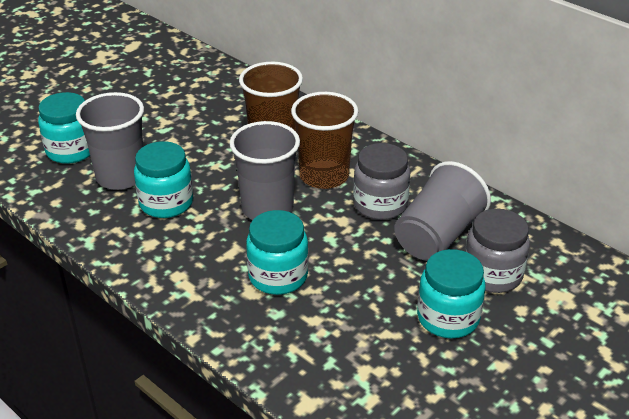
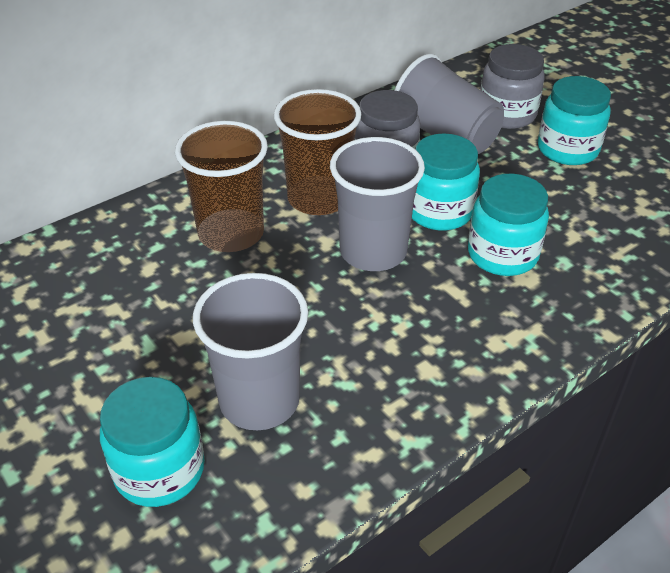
camera: 80 degrees left, 5 degrees up
(166, 203) = (340, 348): turquoise jar -> turquoise jar (439, 211)

